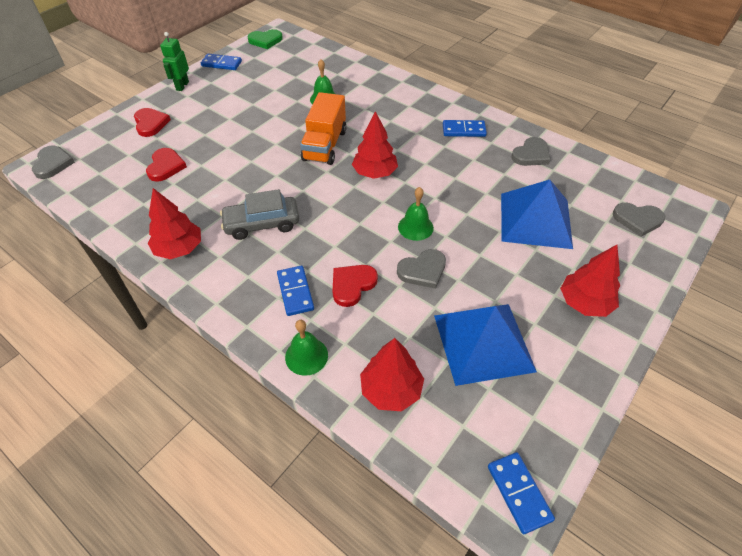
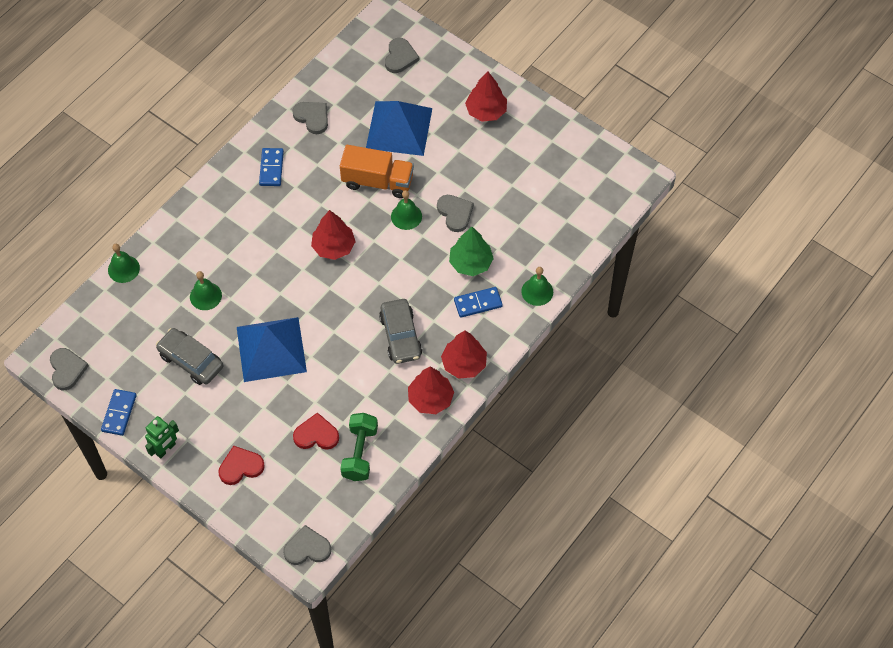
camera: 90 degrees left, 10 degrees up
(135, 196) = (360, 453): none -> green dumbbell
(182, 86) = (165, 449): green robot -> green robot turned 60 degrees counterclockwise
(261, 94) = (191, 361): none -> grey car
(265, 41) = (67, 369): green heart -> grey heart
(325, 145) = (289, 291): orange truck -> orange truck (377, 181)
(352, 285) = (470, 263): red heart -> green tree
(353, 59) = (123, 269): none -> green bell
(391, 389) = (562, 238): red tree -> red tree (464, 364)
(483, 342) = (522, 179): blue pyramid -> blue pyramid (271, 349)
(519, 493) = (628, 173): blue domino -> none

